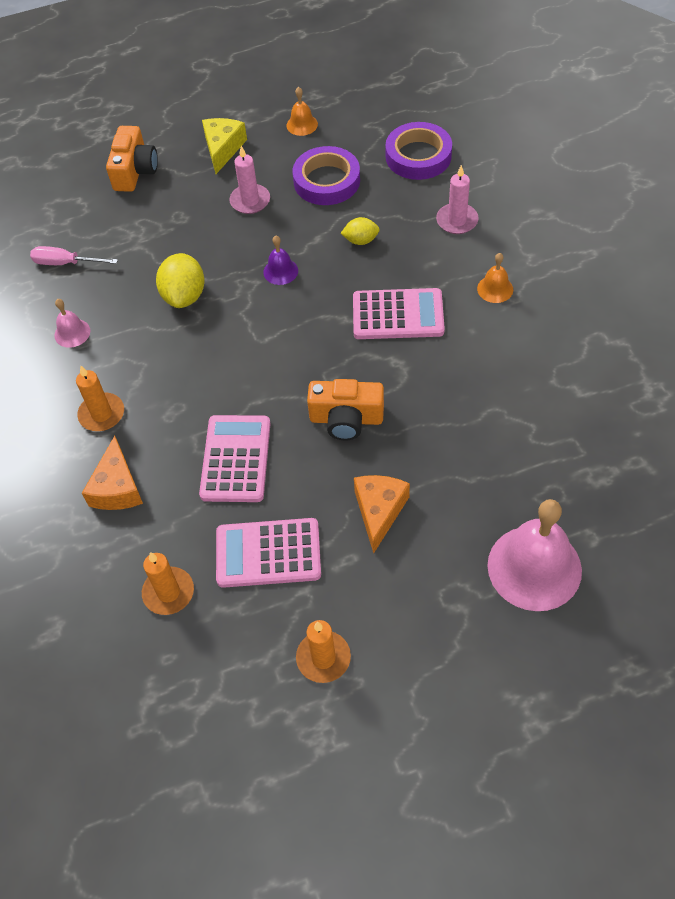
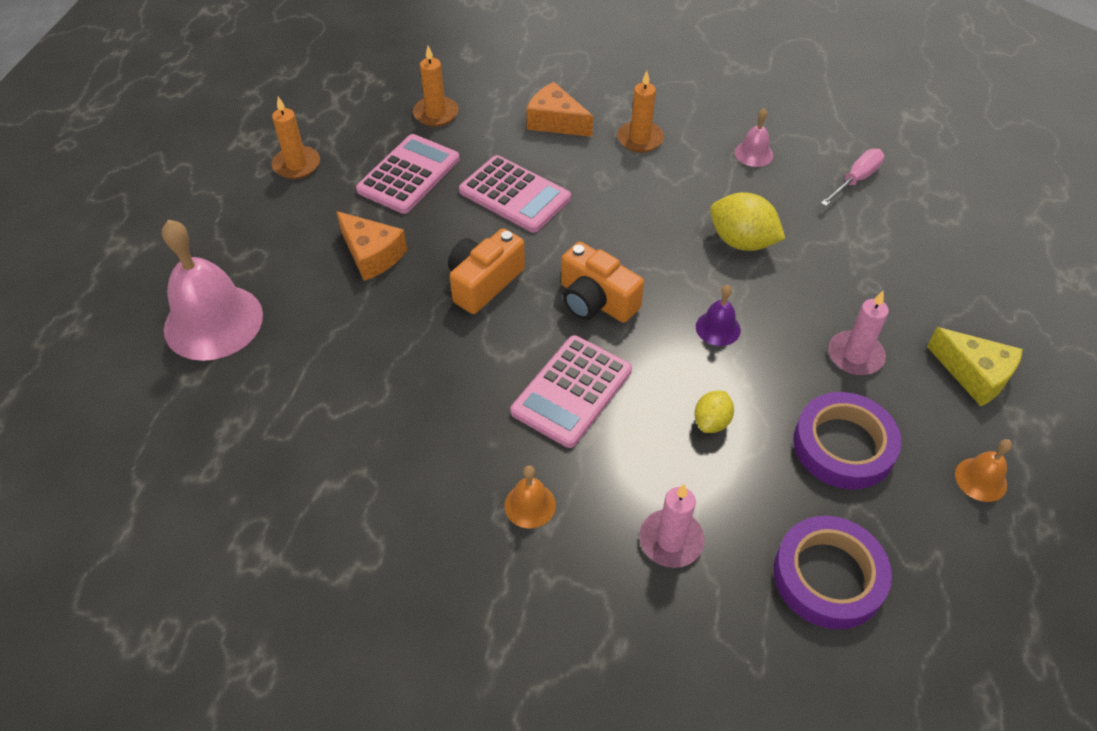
camera: 120 degrees right, 5 degrees down
(135, 171) = (978, 281): orange camera -> orange camera (596, 301)

